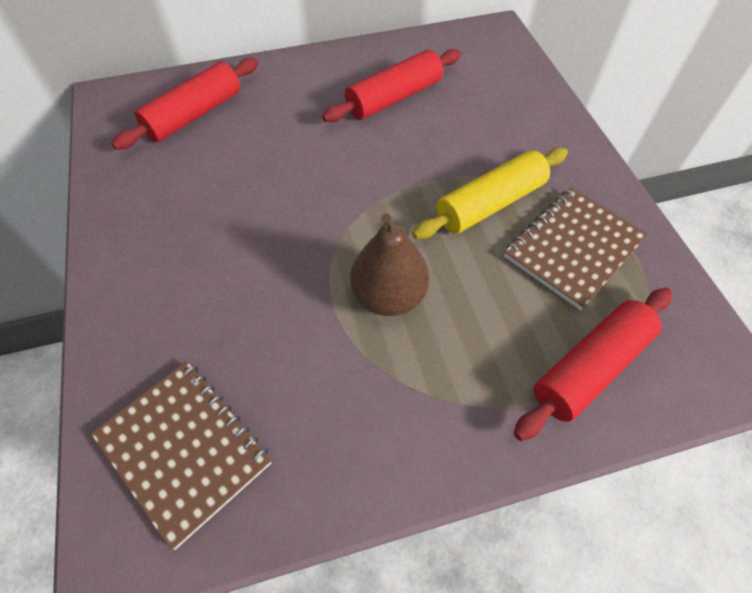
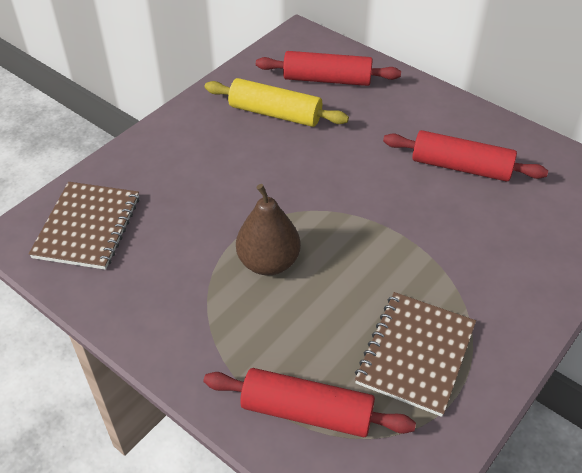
camera: 55 degrees right, 10 degrees down
(490, 204) = (409, 279): yellow rolling pin -> yellow rolling pin (275, 114)
(573, 248) = (415, 354): brown notebook -> brown notebook turned 75 degrees counterclockwise

